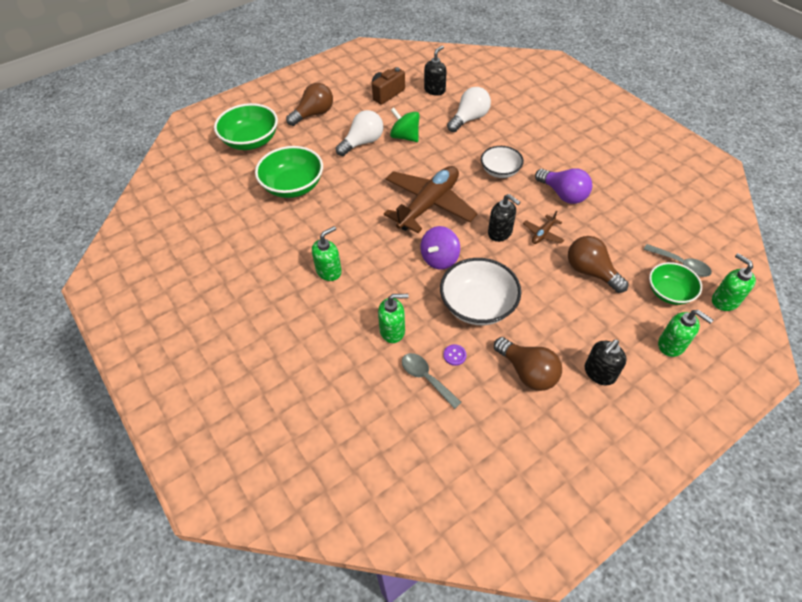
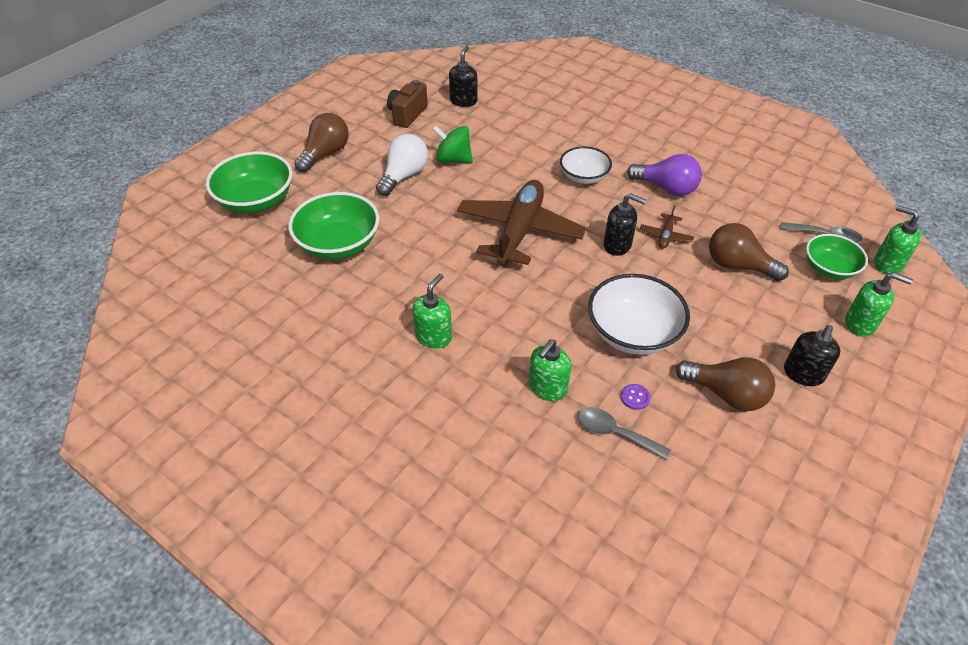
camera: 20 degrees left, 5 degrees down
(392, 331) = (547, 388): green soap dispenser -> green soap dispenser turned 150 degrees clockwise
(439, 259) = (562, 290): purple spinning top -> none
(469, 119) = (520, 126): white light bulb -> none

